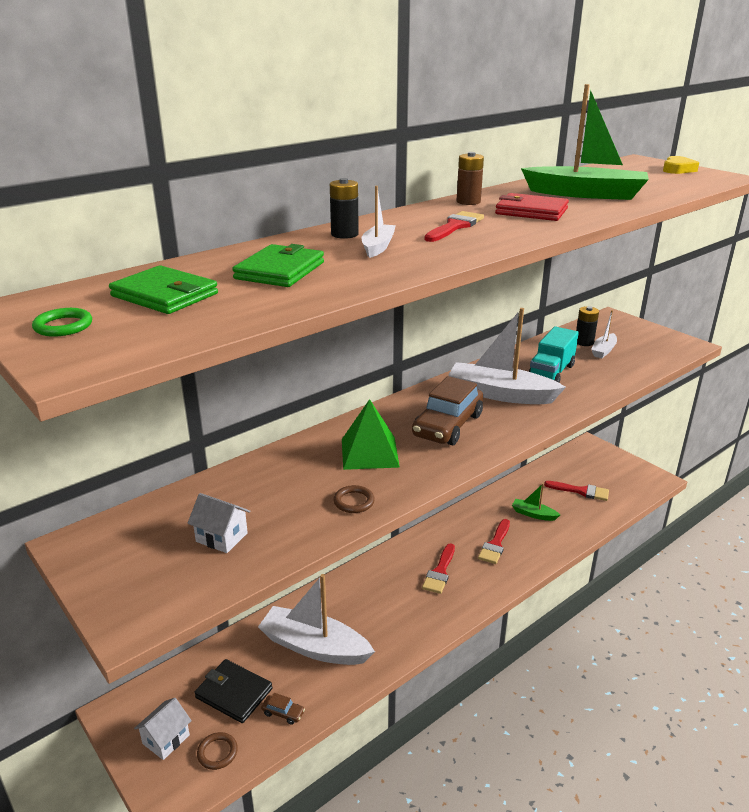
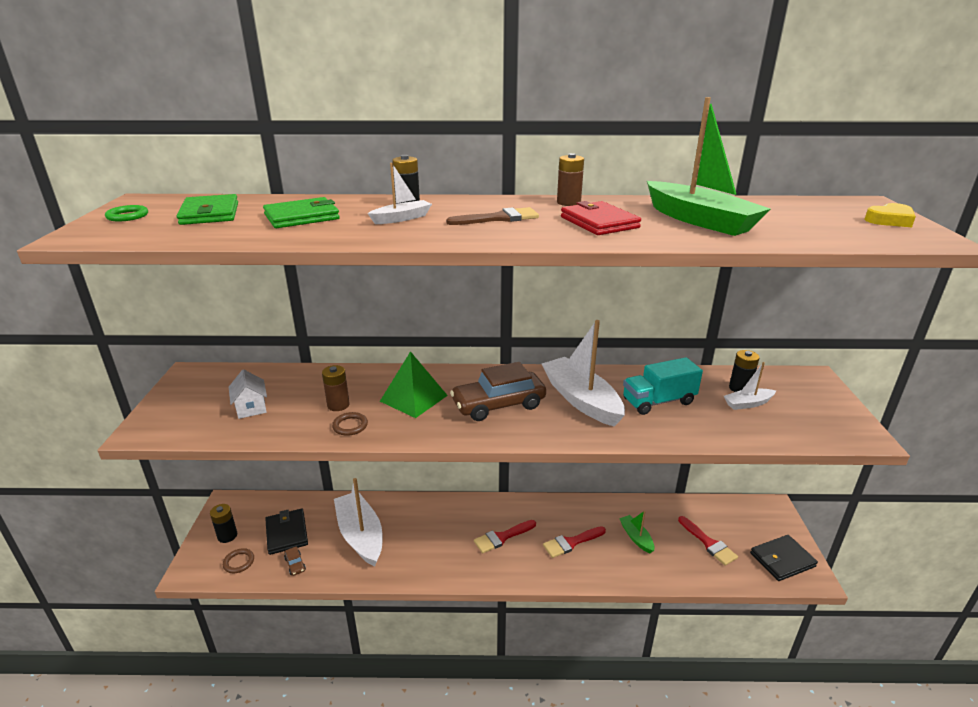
camera: 40 degrees right, 0 degrees up
(166, 739) = (227, 536): white house -> black battery
(310, 491) = (338, 405): none -> brown battery
(455, 226) = (499, 218): red brush -> brown brush
(632, 477) = (782, 560): none -> black wallet

